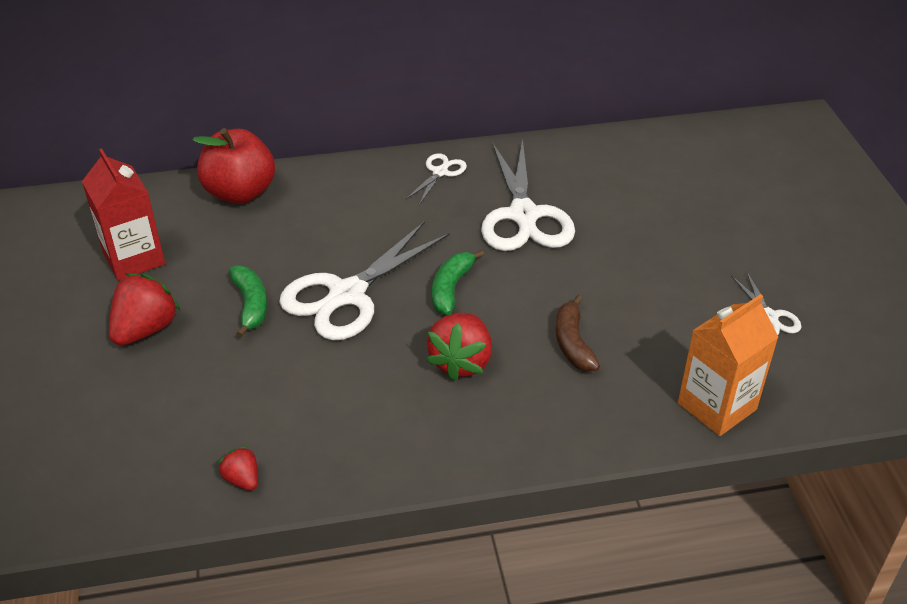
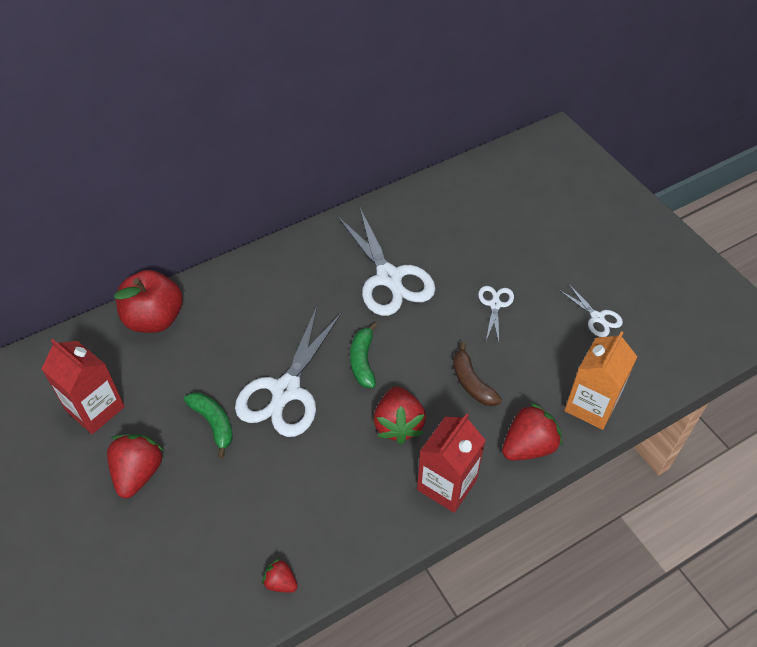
camera: 20 degrees left, 10 degrees up
(440, 172) = (308, 255): white scissors -> white scissors (495, 305)
(489, 438) = (447, 484): none -> red carton
(612, 427) = (528, 446): none -> red strawberry

